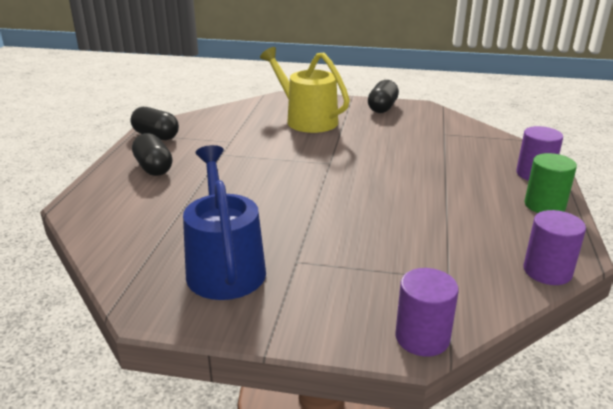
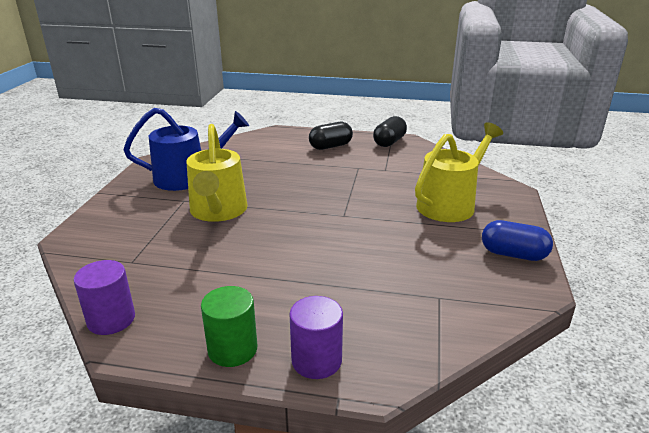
camera: 90 degrees right, 0 degrees up
(325, 232) = (218, 211): none -> yellow watering can
(382, 108) = (513, 254): black capsule -> blue capsule
(422, 337) = (73, 243): purple cylinder -> none

